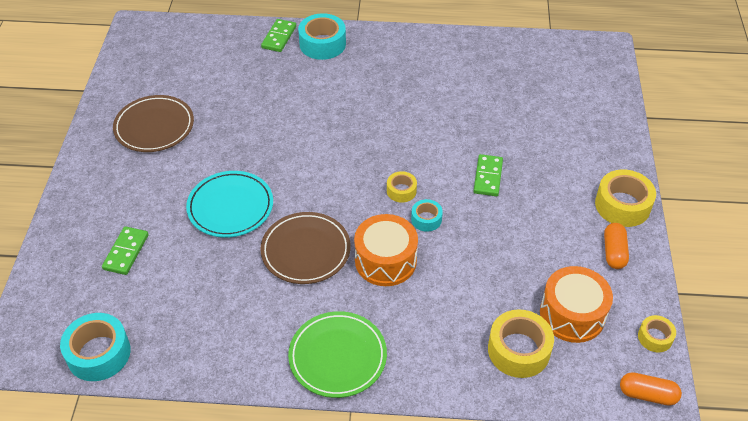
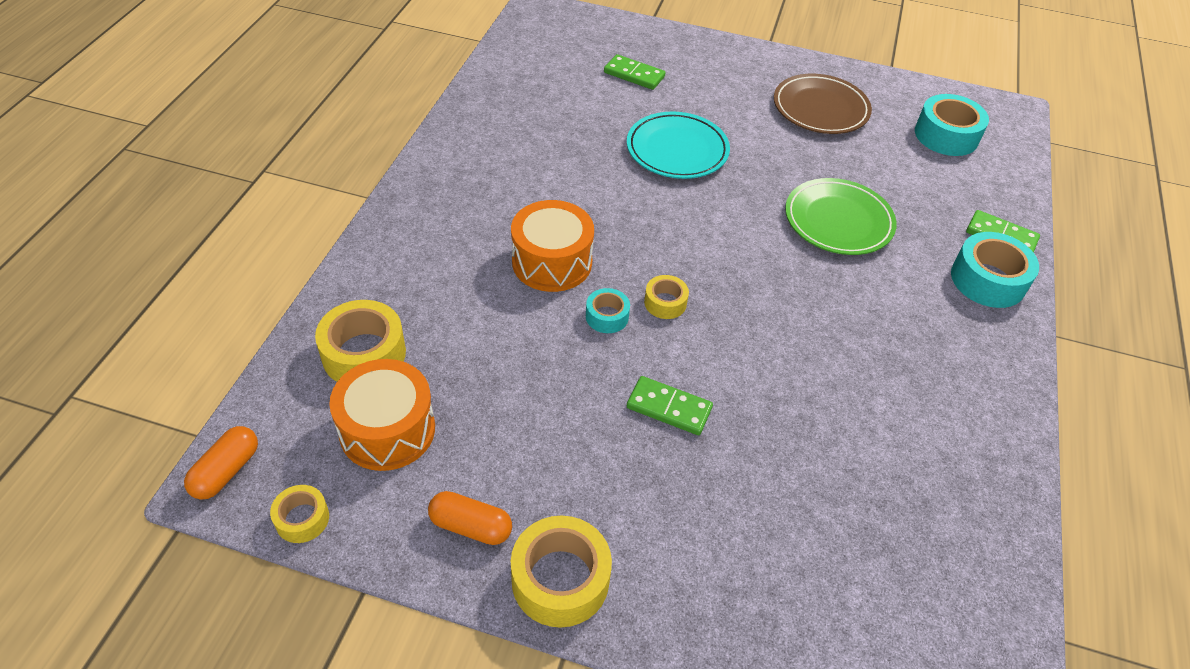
camera: 100 degrees right, 0 degrees up
(99, 353) = (517, 51): turquoise tape -> turquoise tape (946, 135)
(306, 251) = (591, 198): brown plate -> none
(337, 357) = (436, 197): green plate -> green plate (838, 221)

